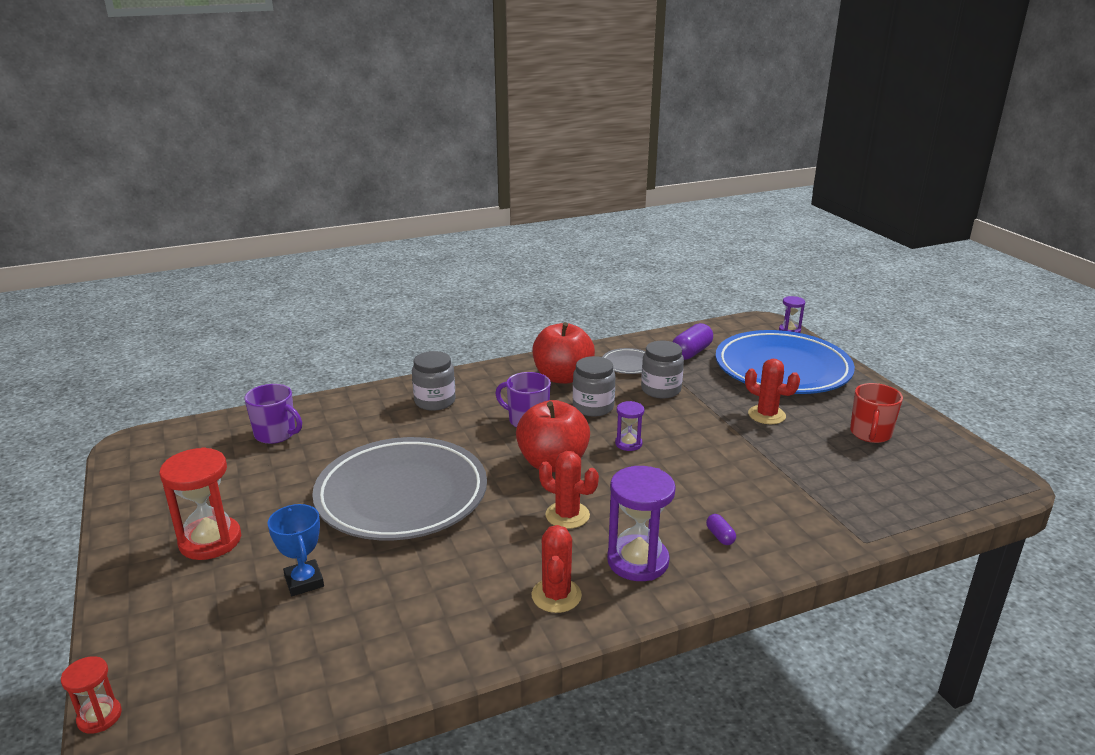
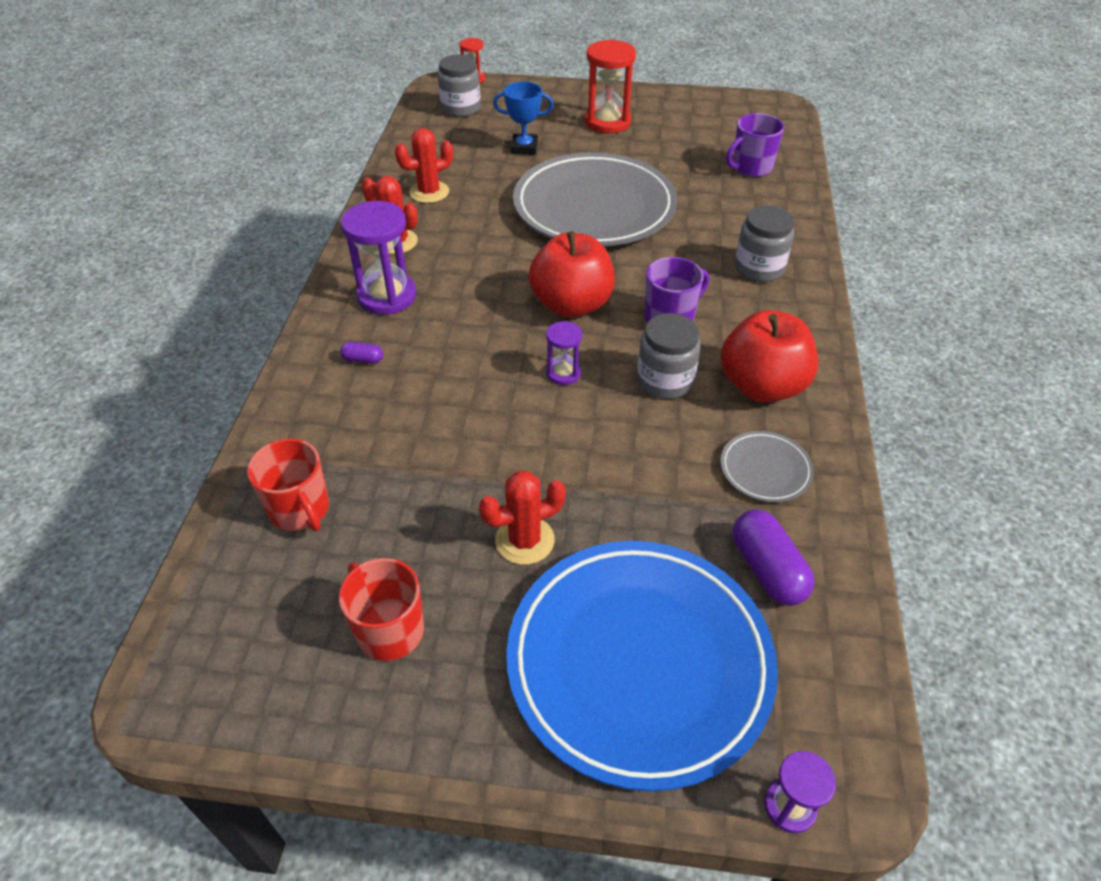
camera: 120 degrees right, 20 degrees up
(567, 515) = (483, 283): red cactus -> red cactus (429, 192)
(661, 390) = (668, 466): grey jar -> grey jar (460, 108)
(862, 497) = (300, 510): none -> red mug

